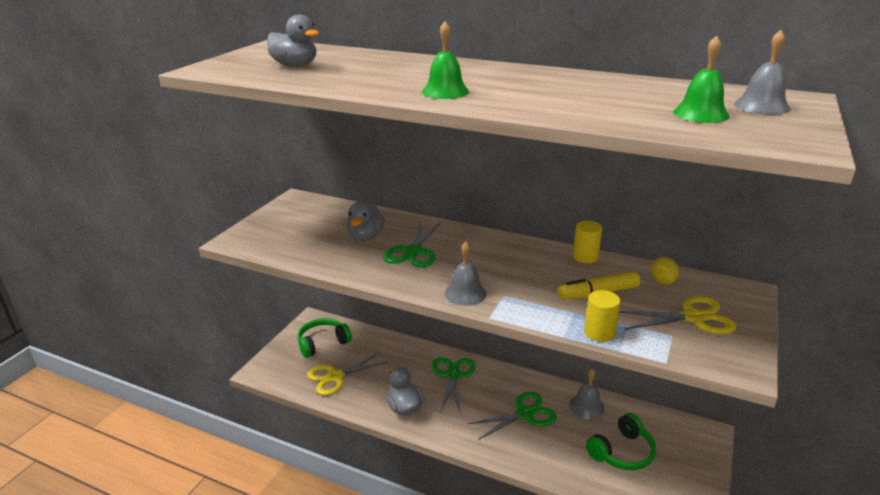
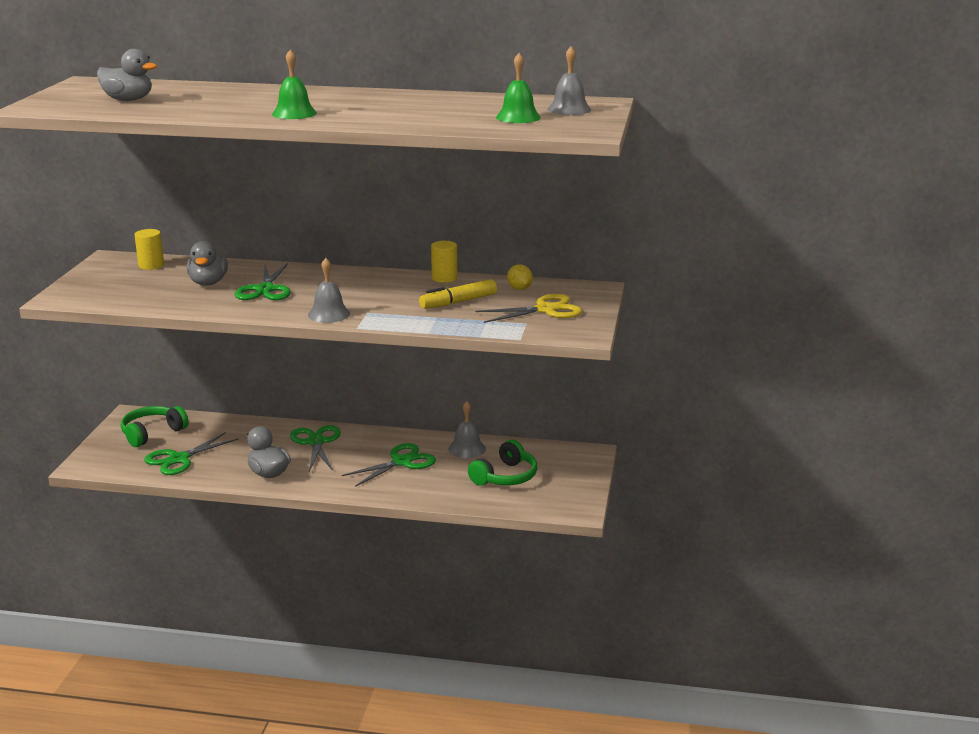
camera: 15 degrees left, 5 degrees down
(335, 377) = (179, 459): yellow scissors -> green scissors
(599, 332) = (461, 327): yellow cylinder -> yellow cylinder (151, 265)

